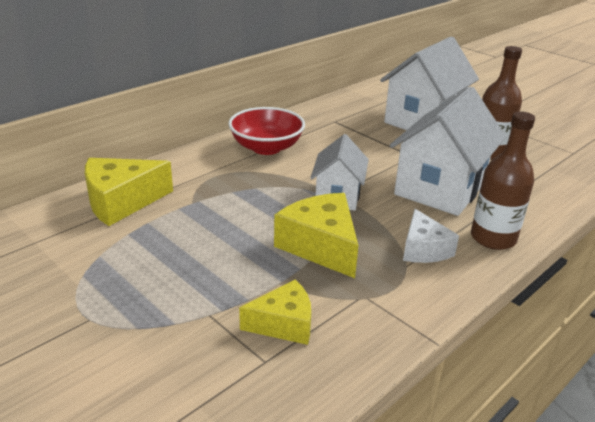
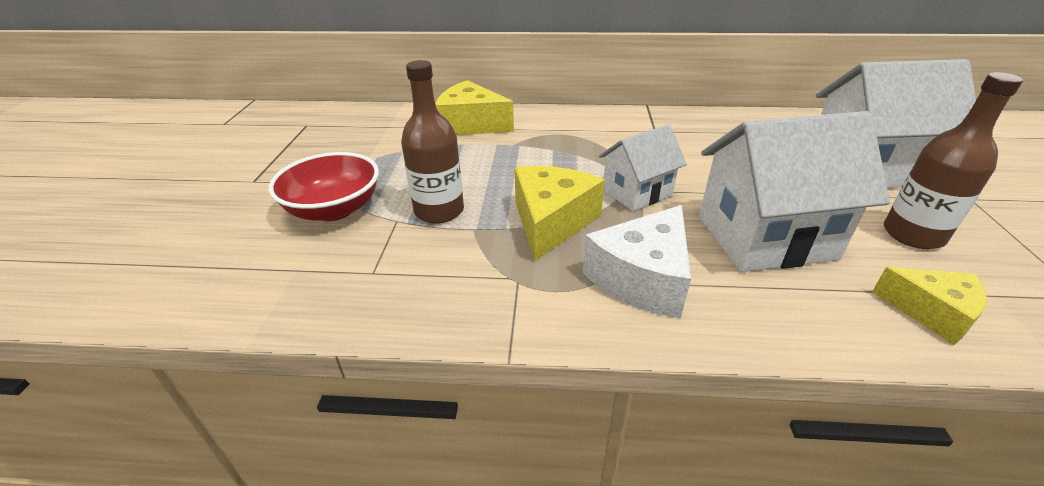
camera: 50 degrees right, 5 degrees up
(266, 147) = (639, 130): red bowl -> red bowl (334, 209)
(284, 324) = (426, 257): yellow cheese -> yellow cheese (931, 312)
(423, 249) = (642, 278): white cheese -> white cheese, size x1.54
(493, 238) = (747, 316): brown bottle -> brown bottle (439, 211)

